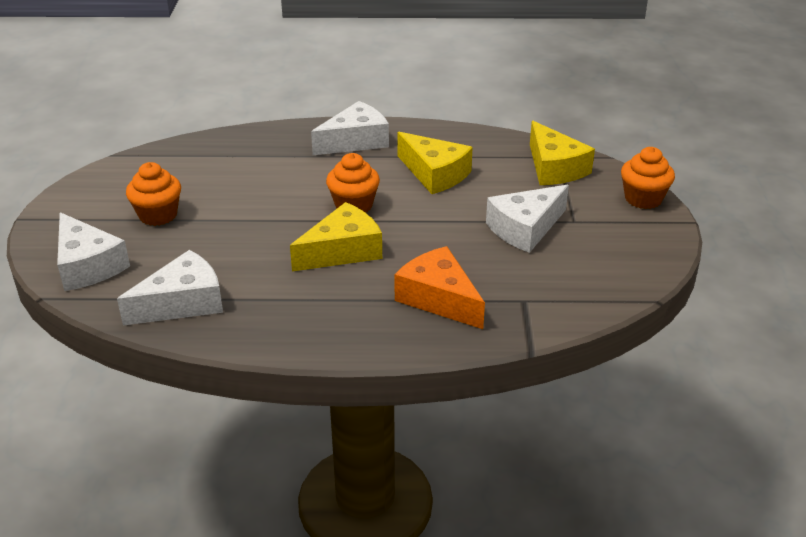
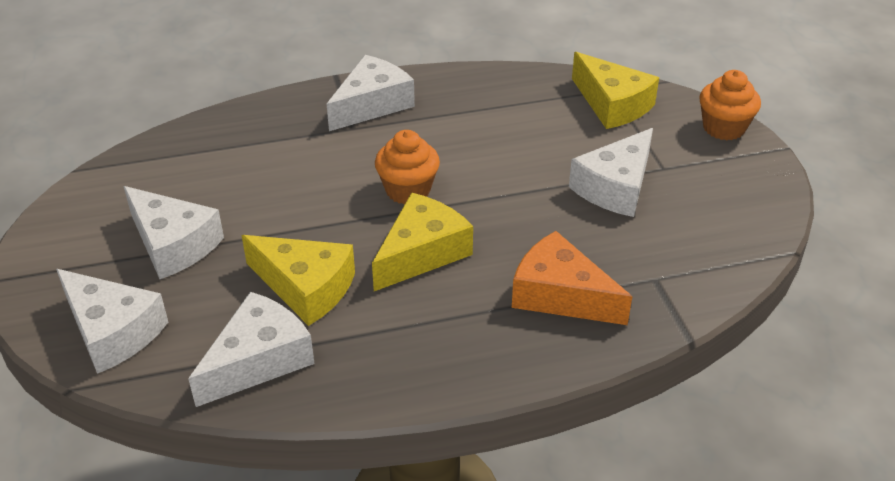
camera: 15 degrees left, 5 degrees up
(158, 215) = (173, 244): orange cupcake -> white cheese
(434, 174) = (483, 133): yellow cheese -> yellow cheese (305, 288)

